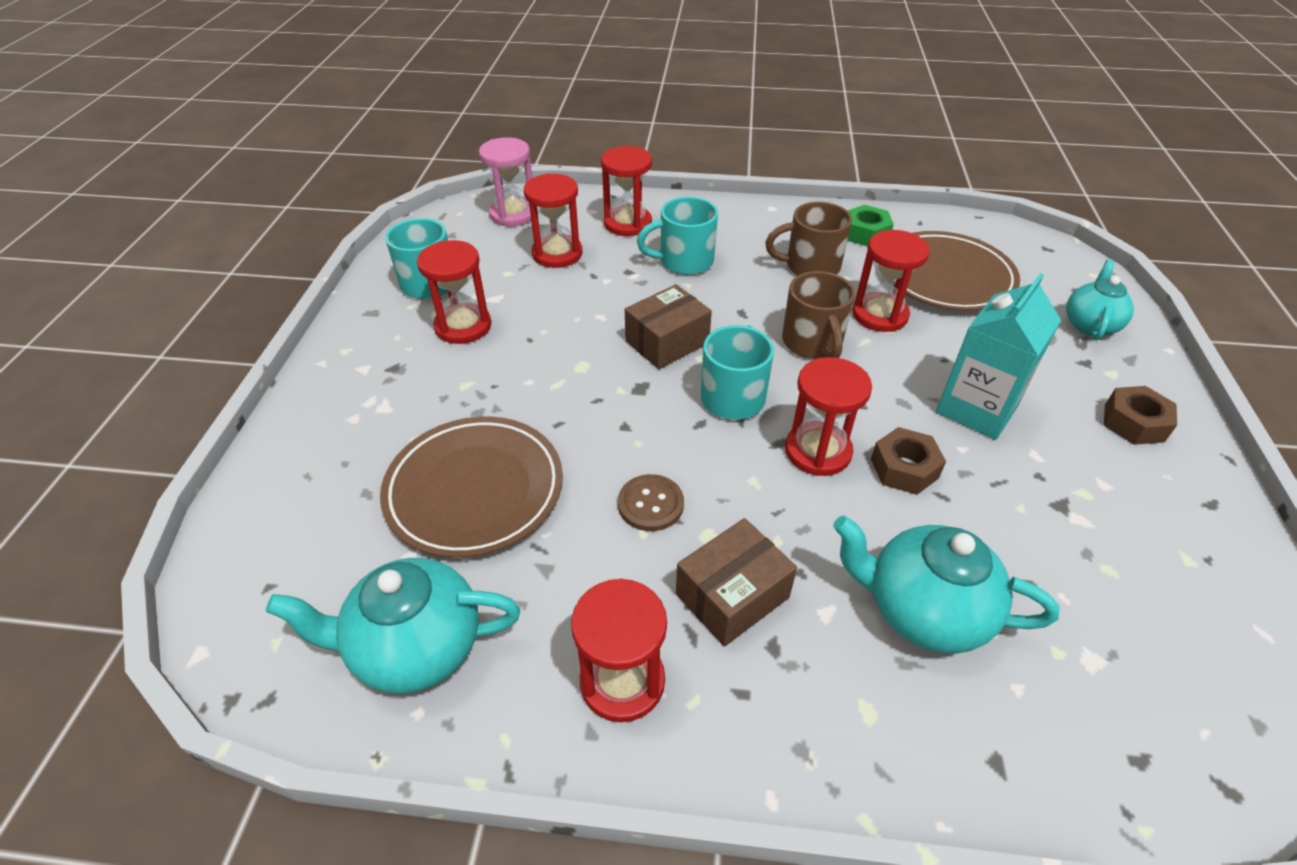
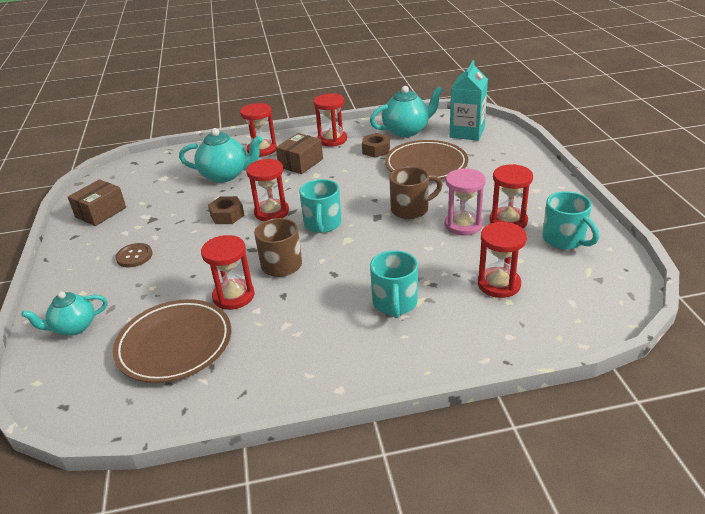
camera: 165 degrees right, 10 degrees down
(513, 214) = (574, 312): pink hourglass -> pink hourglass (463, 225)
(627, 223) = (466, 330): red hourglass -> red hourglass (262, 150)
(650, 504) = (345, 178): brown button -> brown button (134, 256)
(667, 342) = (375, 243): brown box -> brown box (101, 212)
(684, 261) = (395, 303): turquoise mug -> turquoise mug turned 120 degrees clockwise
(810, 266) = (290, 325): brown mug -> brown mug (411, 209)
(865, 233) = (241, 378): green nut -> none
(977, 408) = (180, 251): turquoise carton -> turquoise carton (467, 132)
(1090, 325) = (74, 327): turquoise teapot -> turquoise teapot turned 60 degrees clockwise
(1134, 423) = (88, 265): brown nut -> brown nut (376, 150)

